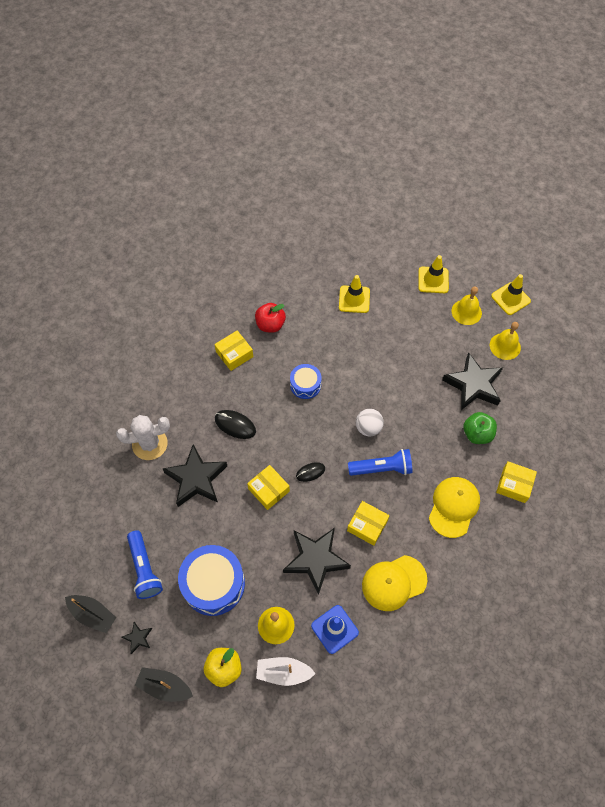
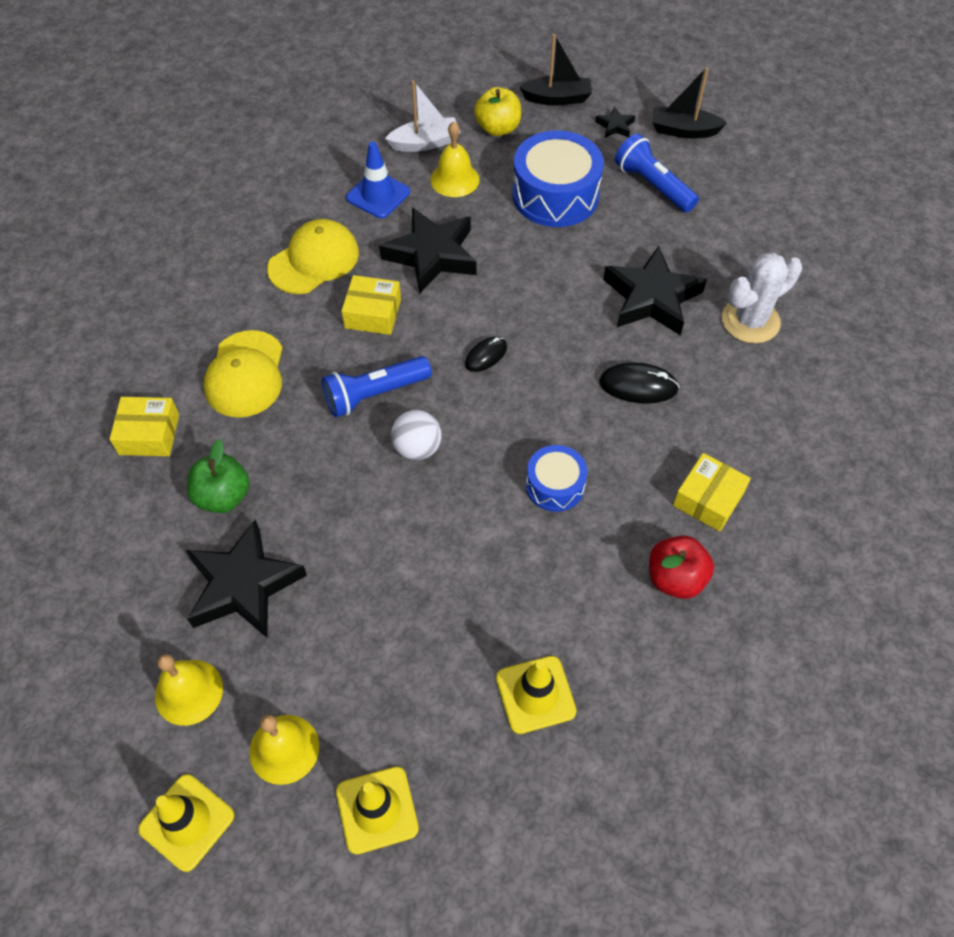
camera: 160 degrees right, 5 degrees down
(268, 490) = (538, 315): yellow box -> none

